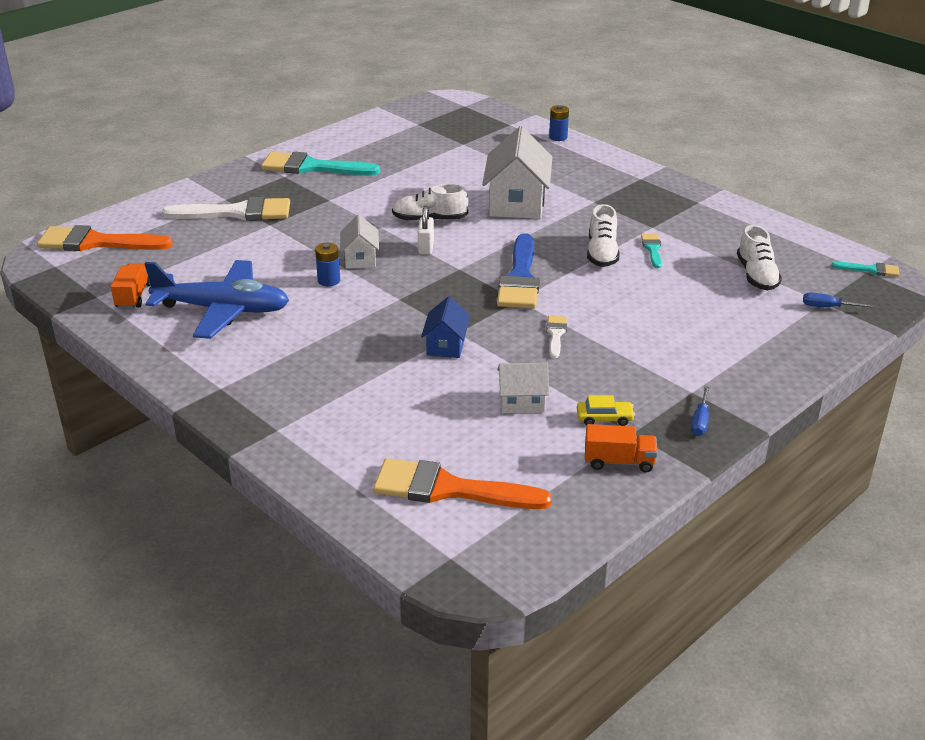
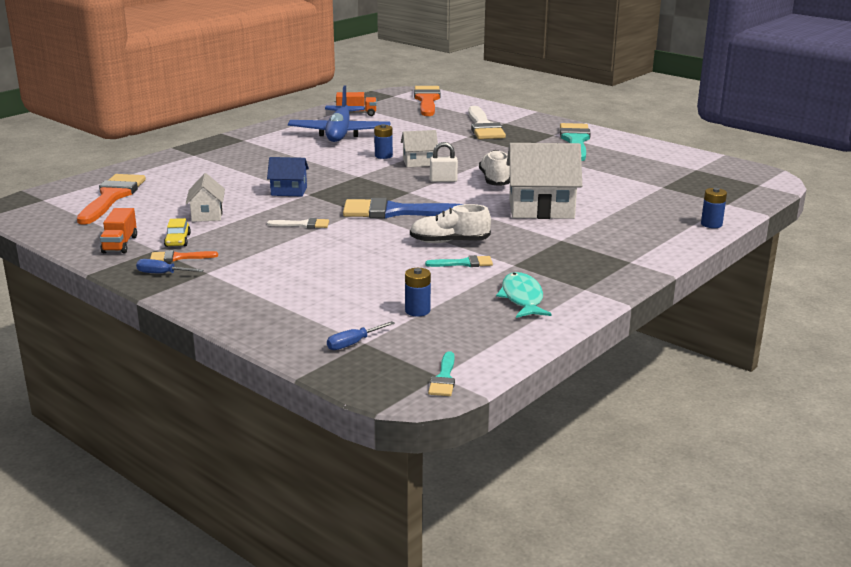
camera: 85 degrees right, 10 degrees down
(654, 413) = (178, 257): none -> orange brush
(721, 228) = (522, 298): none -> turquoise fish
(756, 276) = (417, 311): white shoe -> blue battery
(827, 307) = (353, 343): blue screwdriver -> blue screwdriver turned 135 degrees counterclockwise

